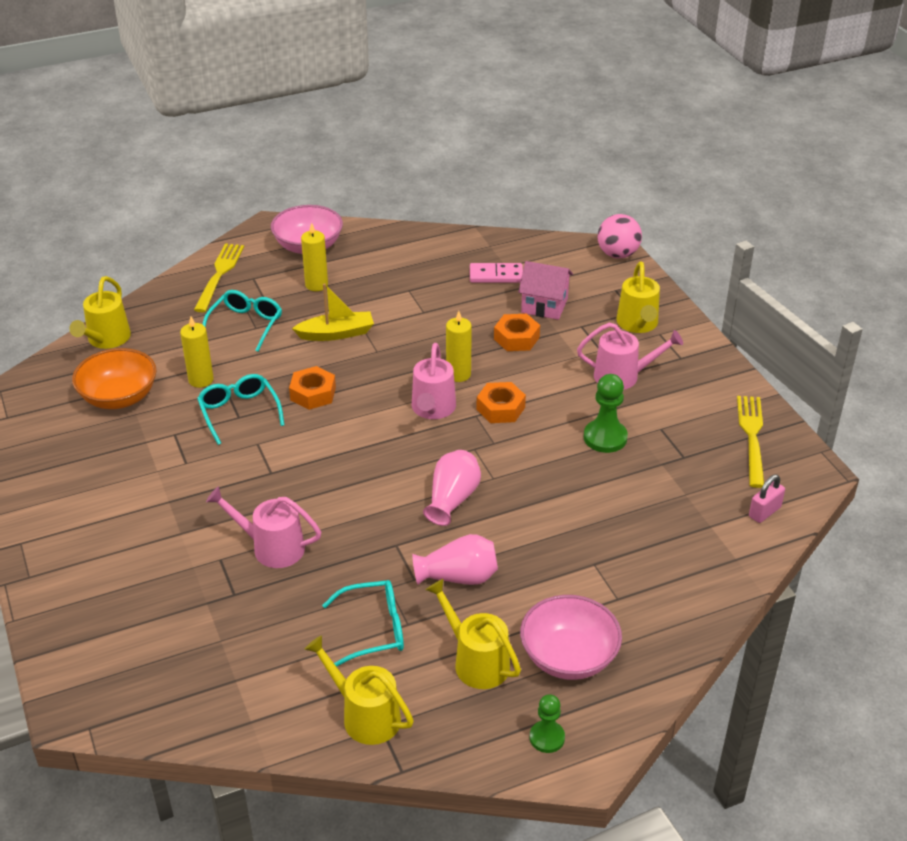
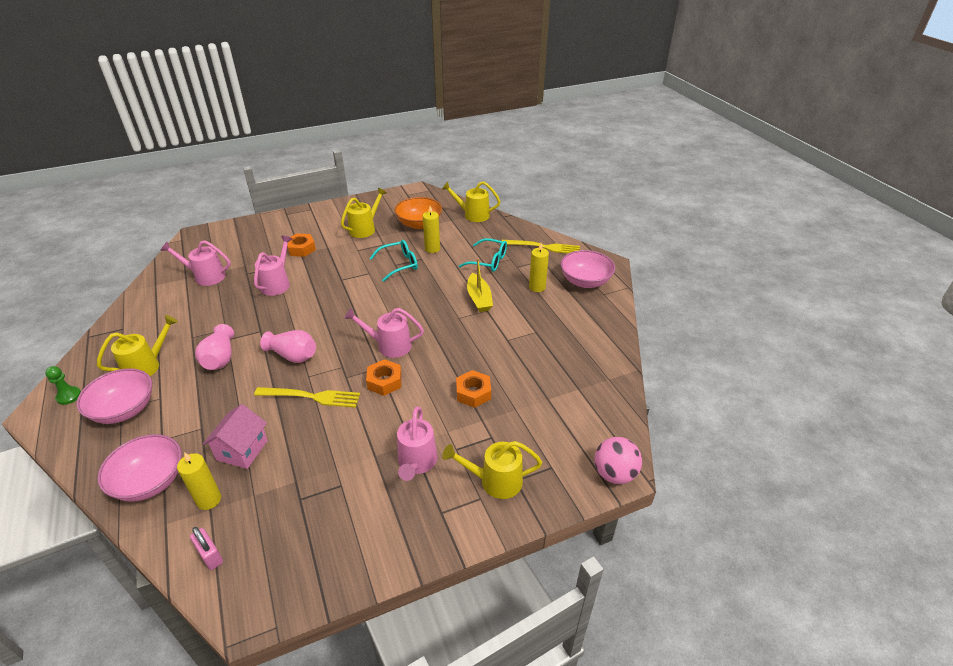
camera: 90 degrees right, 0 degrees up
(235, 651) = (205, 276): none -> pink watering can
(313, 393) = (414, 291): orange nut -> orange nut (301, 249)
(364, 715) = (134, 322): yellow watering can -> yellow watering can (365, 228)
(374, 629) = (194, 324): turquoise glasses -> none
(458, 374) = (428, 359): yellow candle -> yellow candle (209, 500)
(496, 275) = (563, 382): pink domino -> none
(544, 305) = (521, 412): pink house -> pink house (242, 450)
(605, 437) = (337, 444): green pawn -> none
(683, 590) = (150, 481): none -> pink bowl
(751, 436) = (314, 560): yellow fork -> yellow fork (312, 396)

